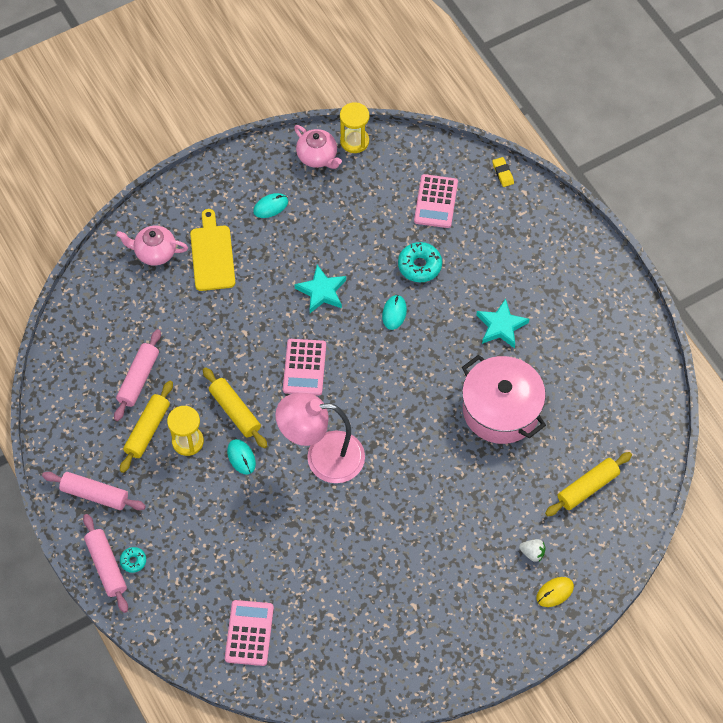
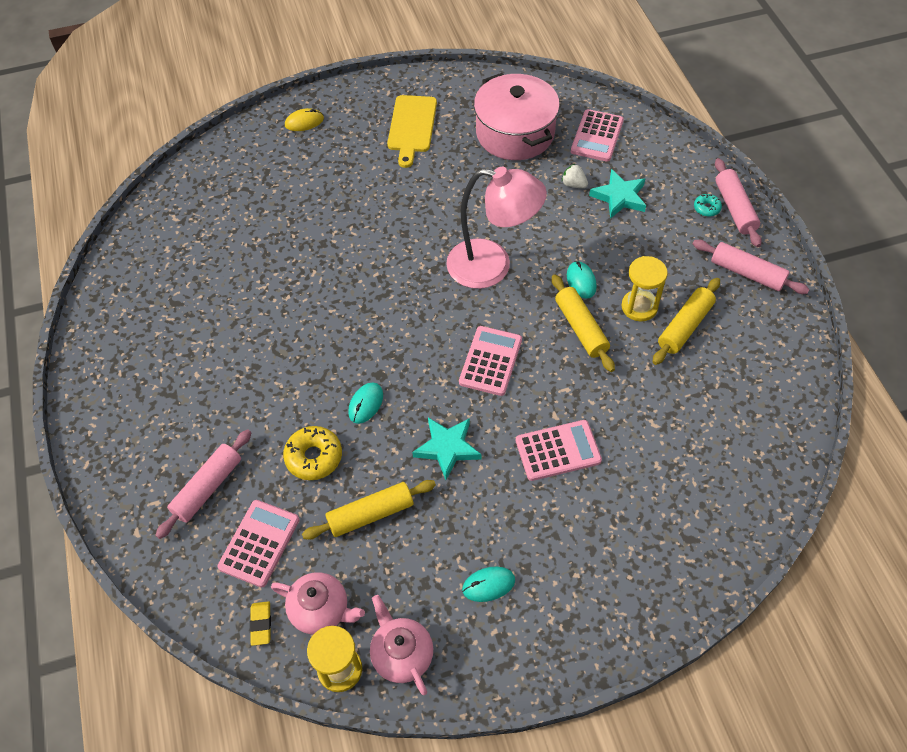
camera: 165 degrees left, 5 degrees down
(138, 379) = (693, 384): pink rolling pin -> pink rolling pin (208, 488)
(154, 252) = (662, 548): pink teapot -> pink teapot (321, 610)
(212, 255) = (582, 527): yellow cutting board -> yellow cutting board (412, 127)
(238, 306) = (558, 450): none -> pink calculator
(419, 266) = (314, 457): turquoise donut -> yellow donut
(501, 326) = (246, 364): turquoise star -> turquoise star (619, 197)
(501, 410) = (285, 278): pink pot -> pink pot (515, 133)
(503, 173) = (151, 567): yellow eraser -> yellow eraser (261, 624)
(532, 553) = (311, 153): white strawberry -> white strawberry (574, 184)
(587, 487) = (232, 195): yellow rolling pin -> yellow rolling pin (370, 514)

